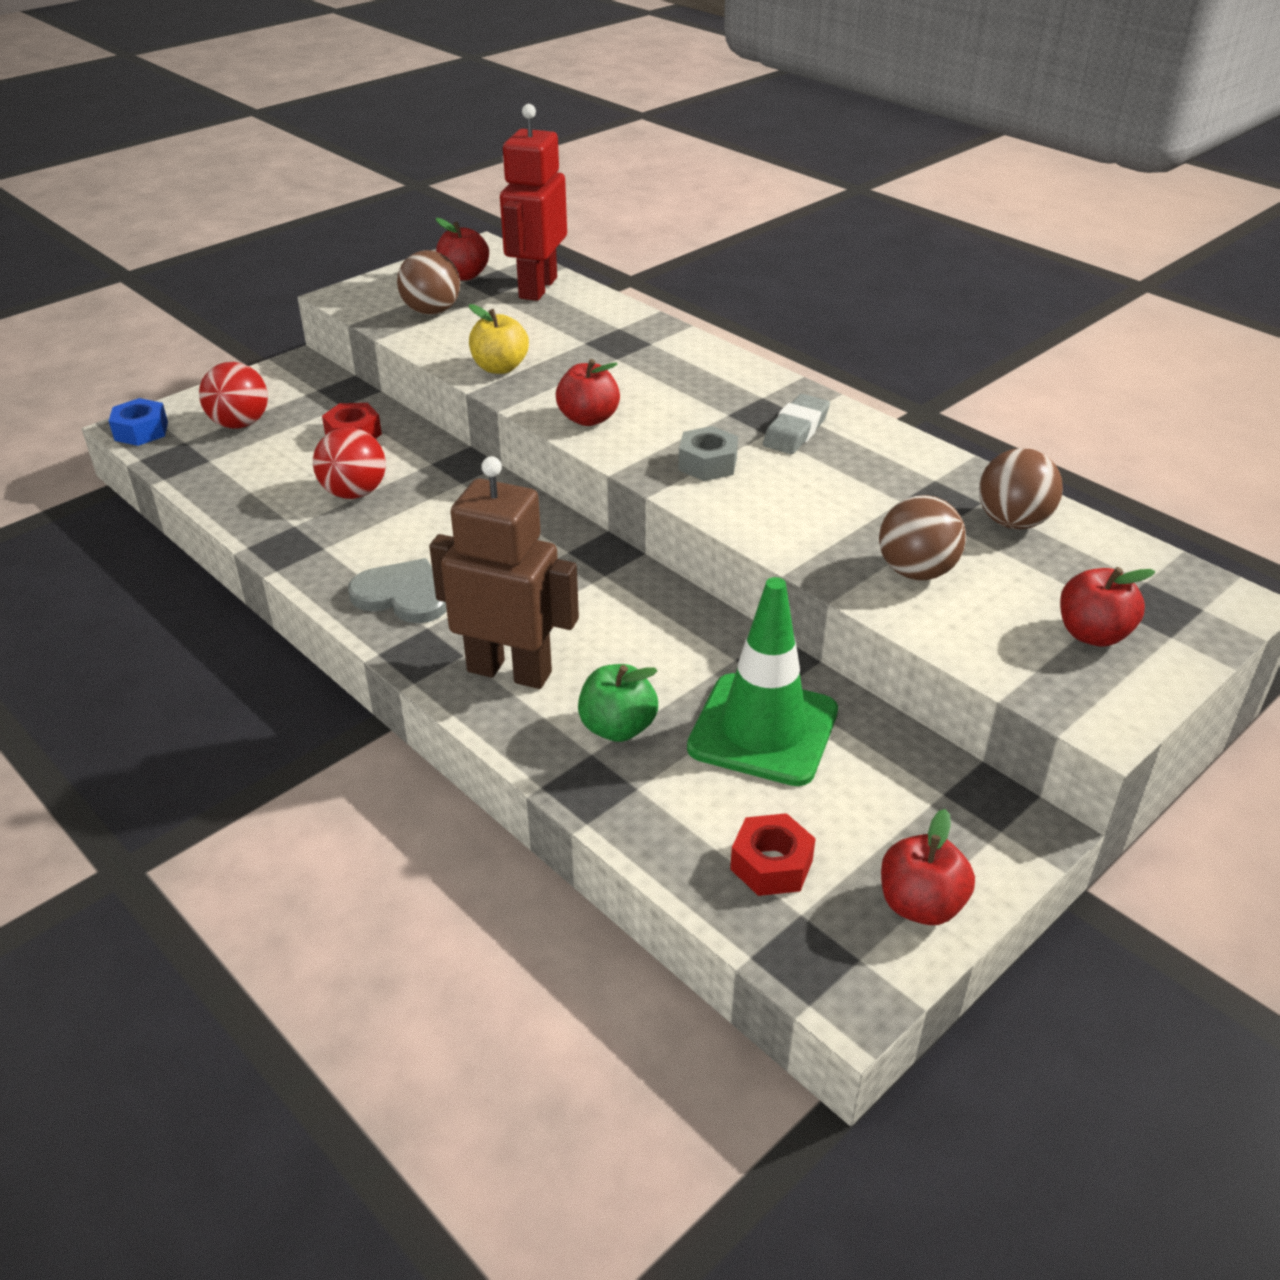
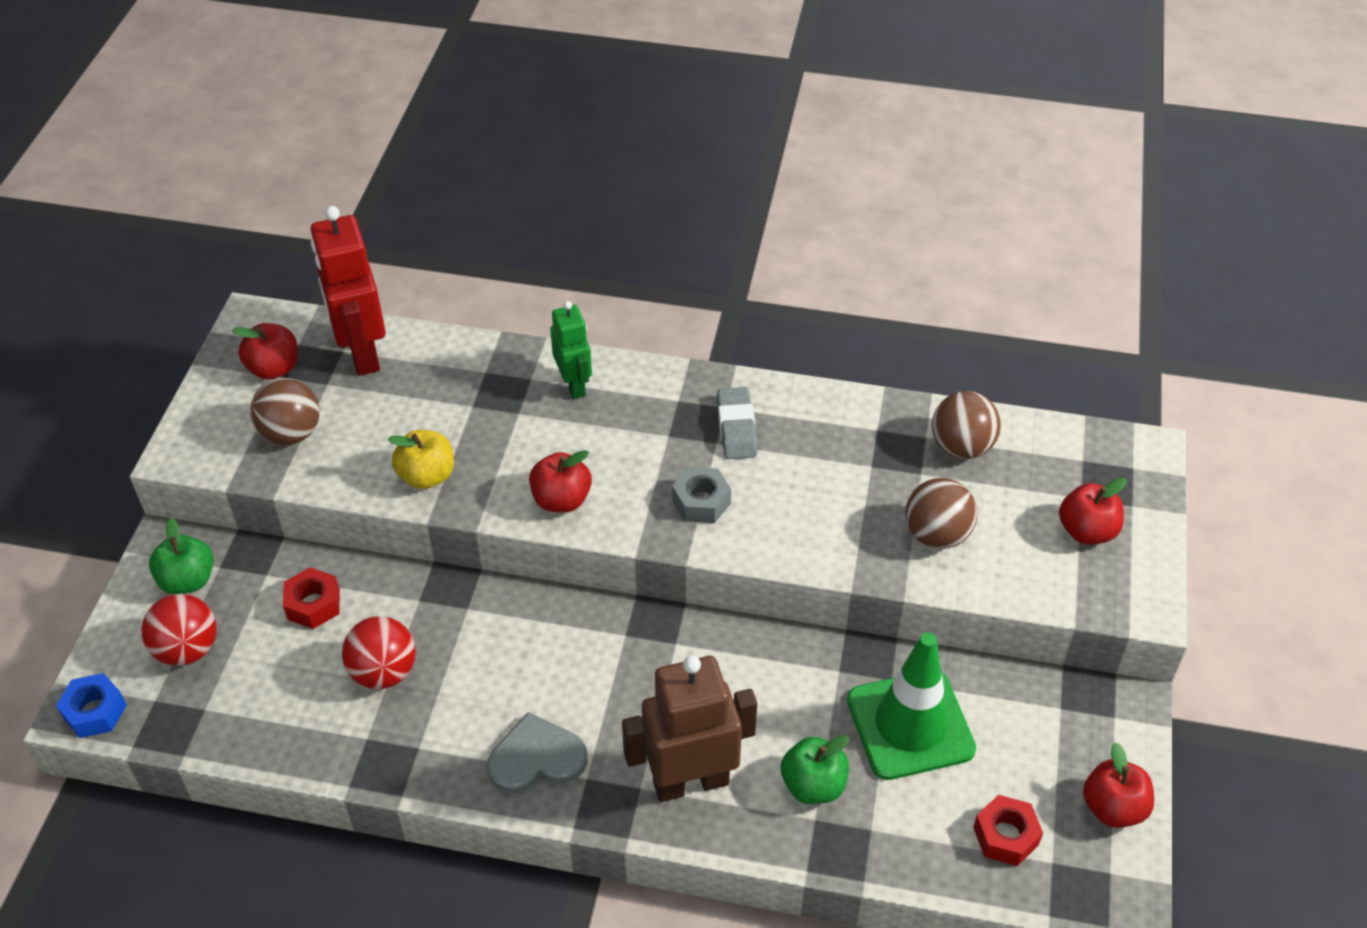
camera: 35 degrees left, 10 degrees up
(287, 388) = (188, 580): none -> green apple
(682, 358) = (574, 385): none -> green robot

